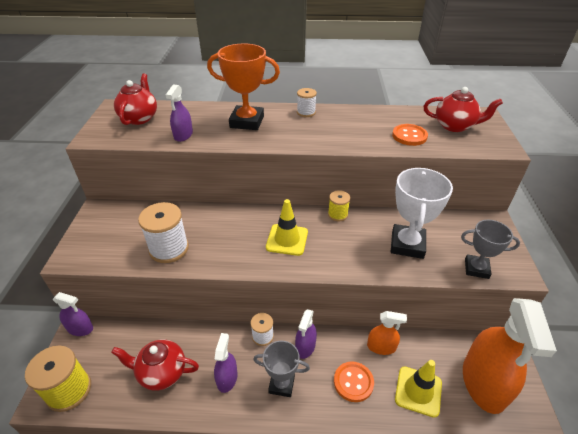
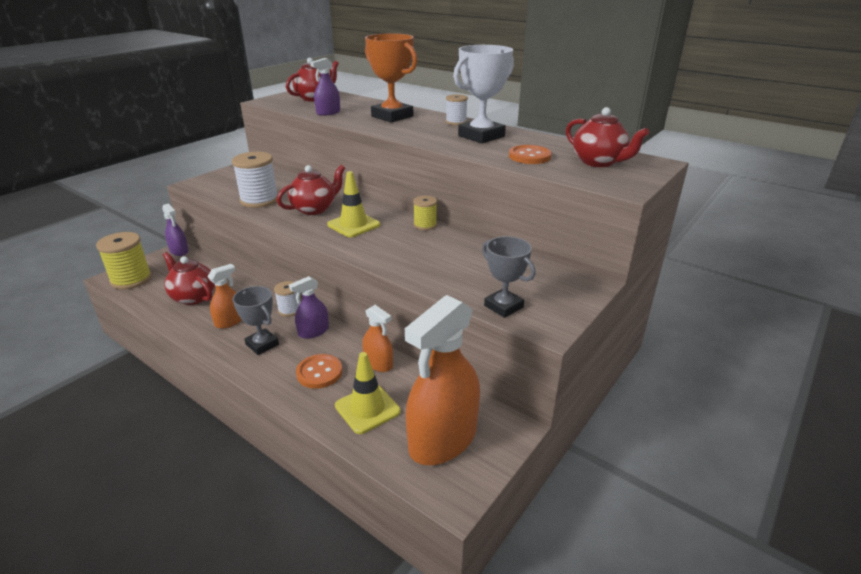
camera: 35 degrees right, 10 degrees down
(227, 378) = (230, 321): purple spray bottle -> orange spray bottle
(232, 236) = (314, 209): none -> red teapot
(407, 244) = (458, 265): white trophy -> white trophy (481, 136)

